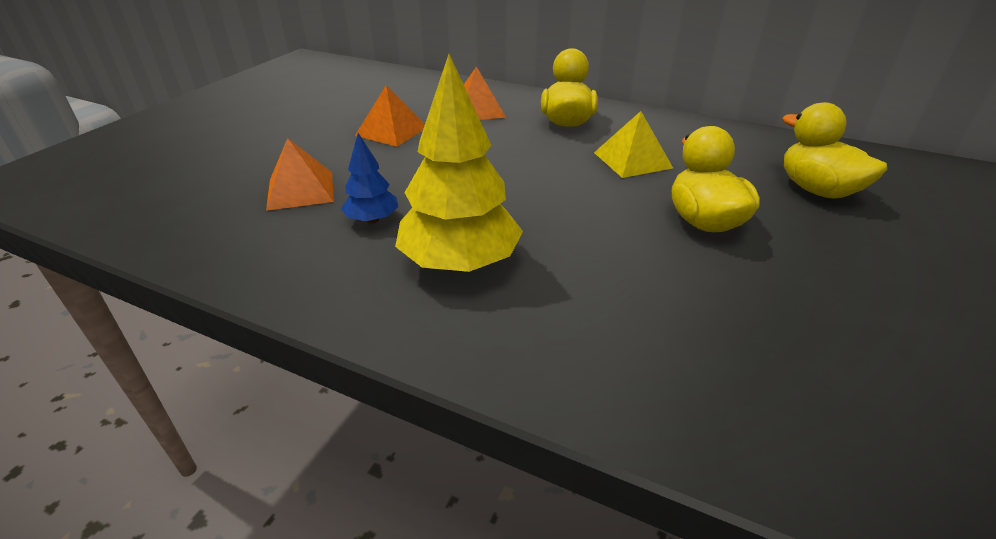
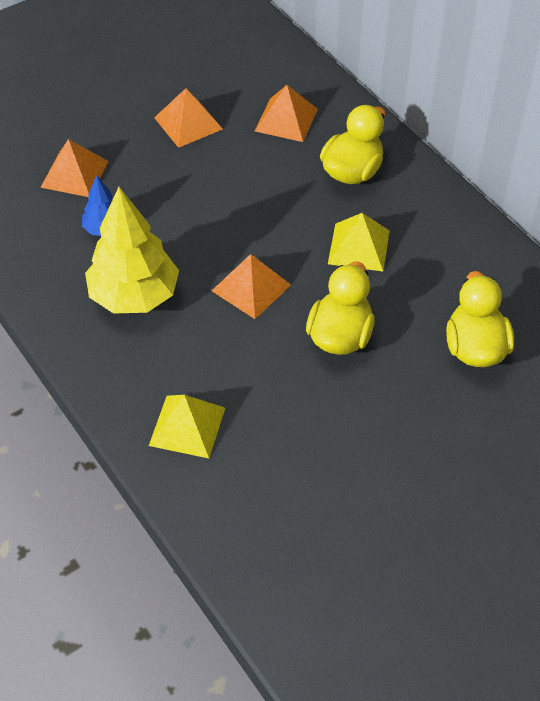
camera: 30 degrees right, 15 degrees up
(576, 215) = (251, 288): none -> orange pyramid
(663, 368) = (187, 426): none -> yellow pyramid

